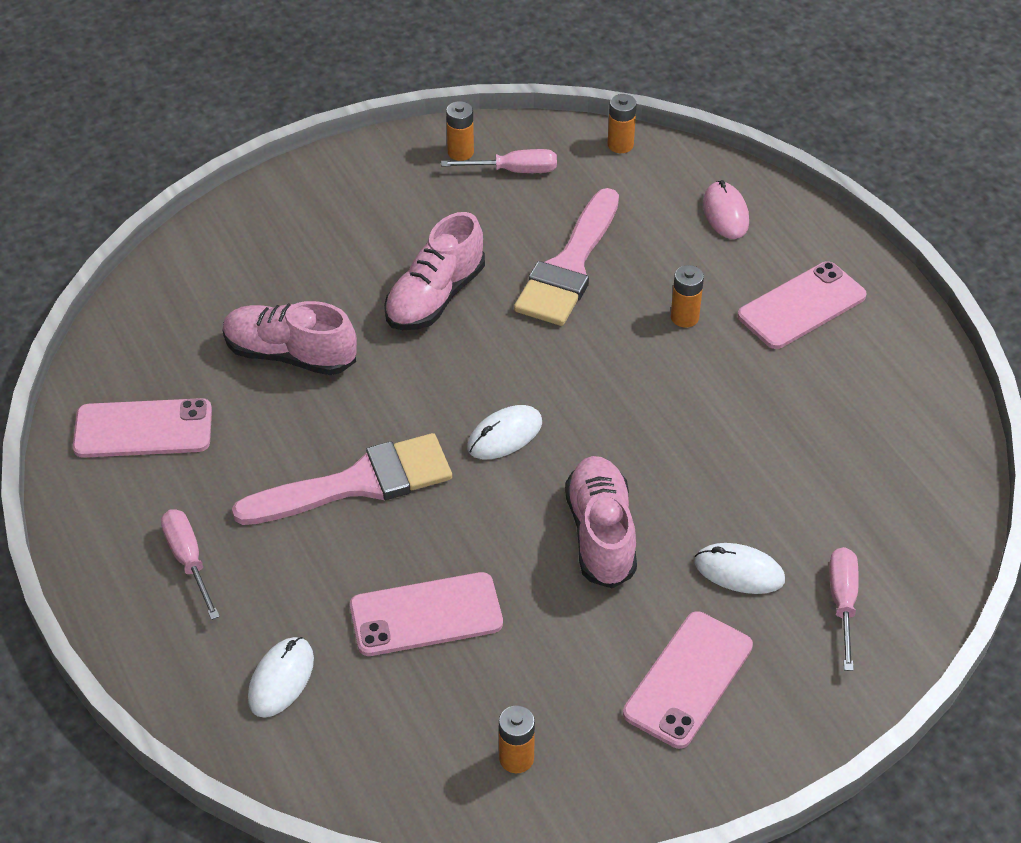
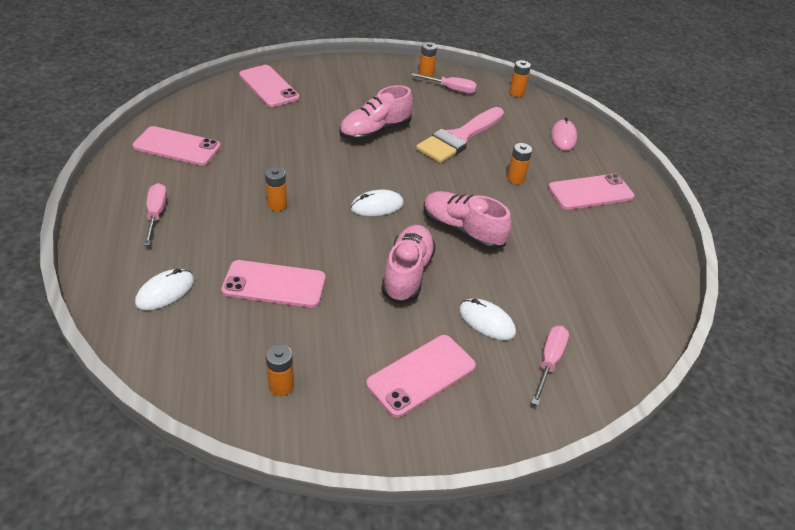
camera: 15 degrees right, 5 degrees down
(219, 261) = (269, 86): none -> pink phone
(290, 355) = (279, 135): pink shoe -> pink shoe (462, 231)
(357, 483) = (277, 205): pink brush -> orange battery

